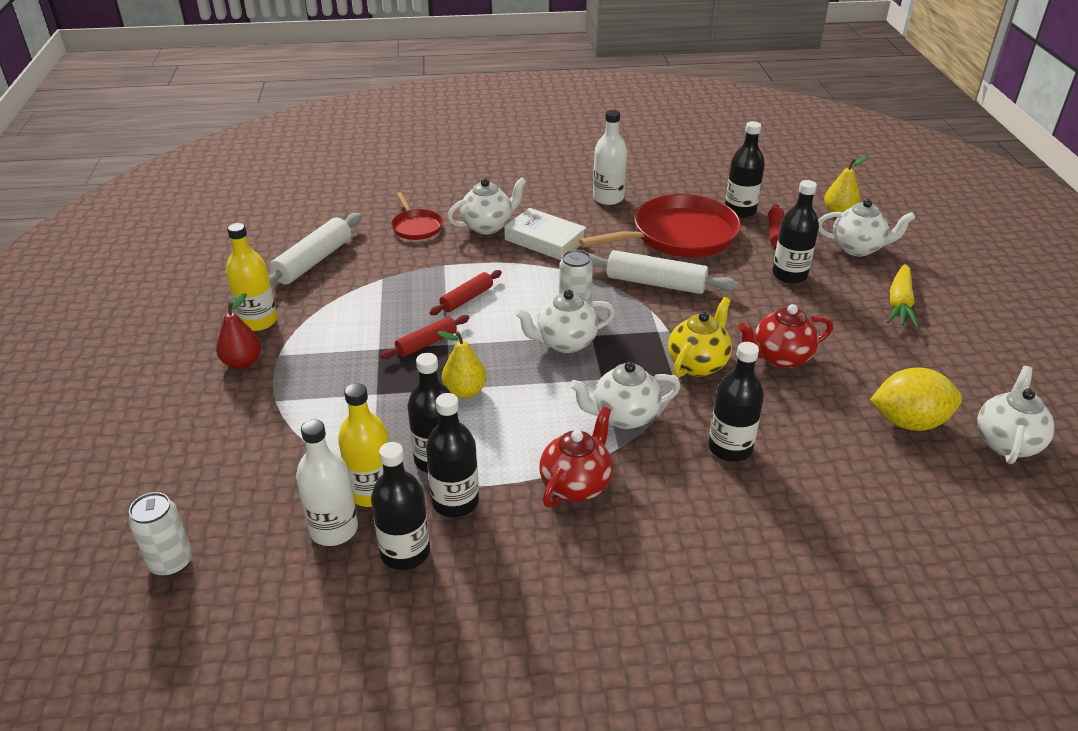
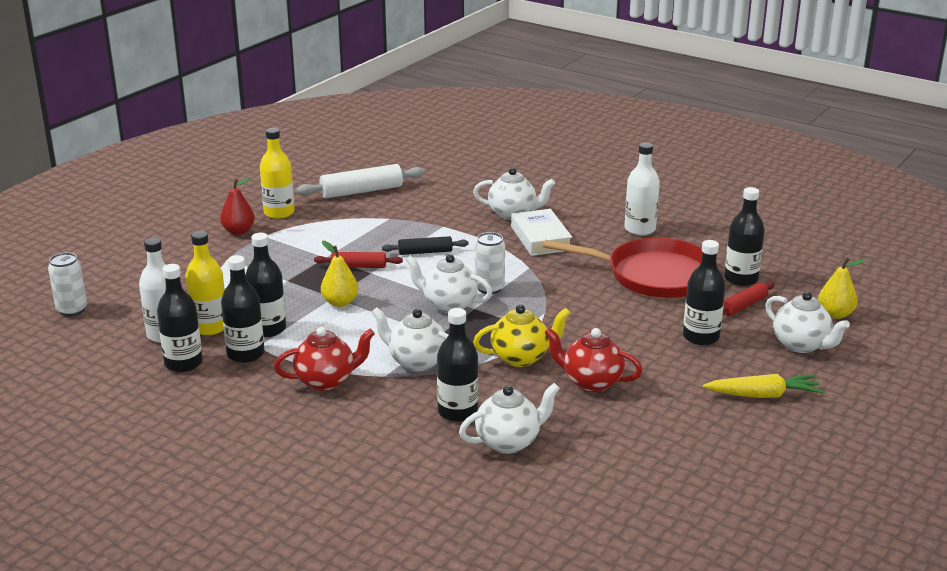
camera: 40 degrees right, 10 degrees down
(416, 227) = (461, 195): red pan -> none
(467, 299) = (425, 252): red rolling pin -> black rolling pin
(656, 283) = (578, 298): white rolling pin -> none
(899, 304) = (763, 395): yellow carrot -> yellow carrot turned 150 degrees counterclockwise
(908, 422) = (620, 463): yellow lemon -> none
(1006, 442) = (677, 513): white teapot -> white teapot (509, 442)

